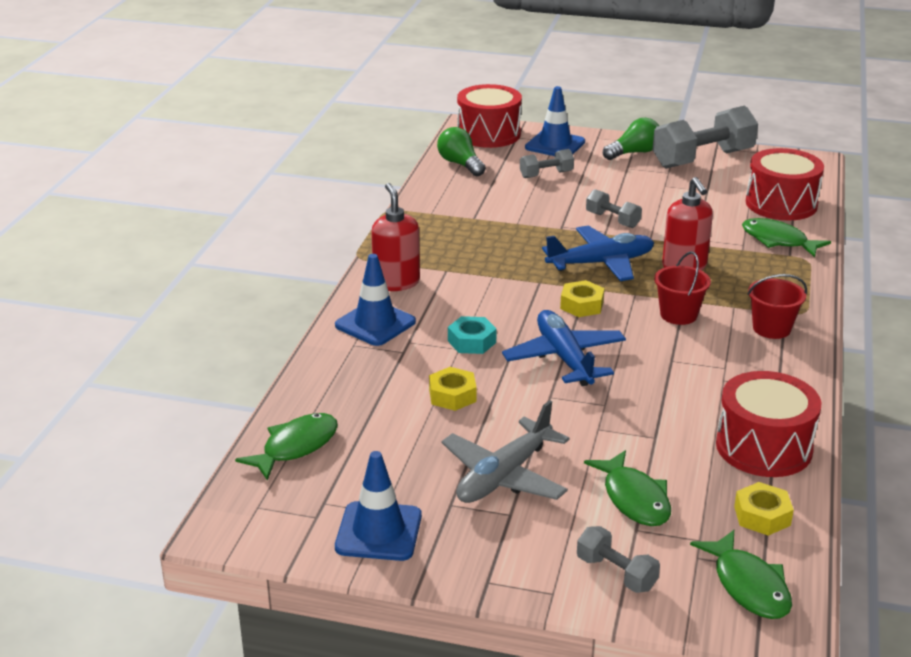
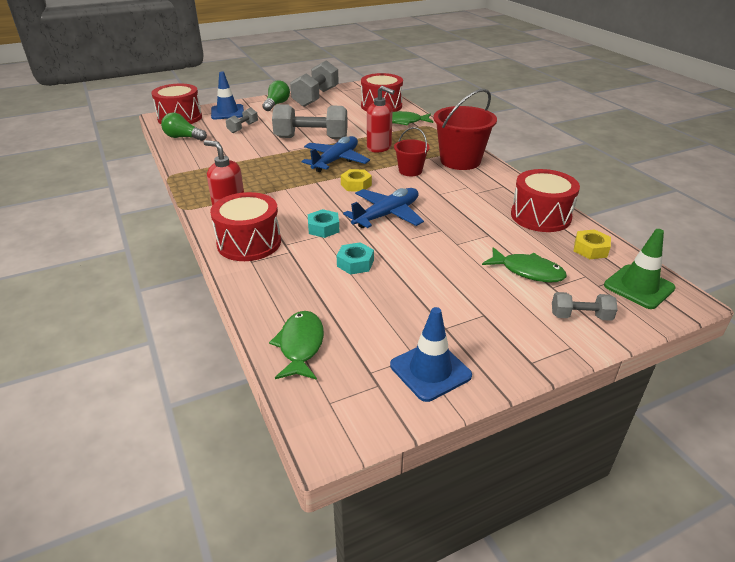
camera: 40 degrees left, 5 degrees up
(375, 324) = (249, 243): blue traffic cone -> red drum
(452, 395) = (355, 263): yellow nut -> turquoise nut
(504, 476) = (449, 294): grey plane -> none
(564, 358) = (387, 215): blue plane -> blue plane turned 105 degrees clockwise
(612, 220) = (311, 138): grey dumbbell -> grey dumbbell, size x2.02
(748, 585) = (639, 287): green fish -> green traffic cone
(771, 328) = (460, 161): red bucket -> red bucket, size x1.79

